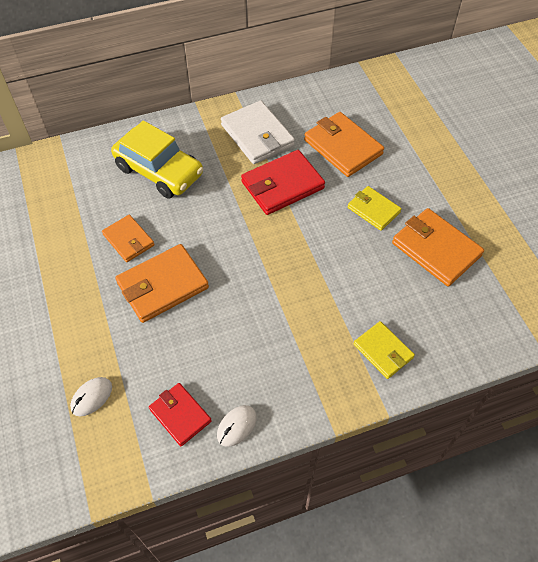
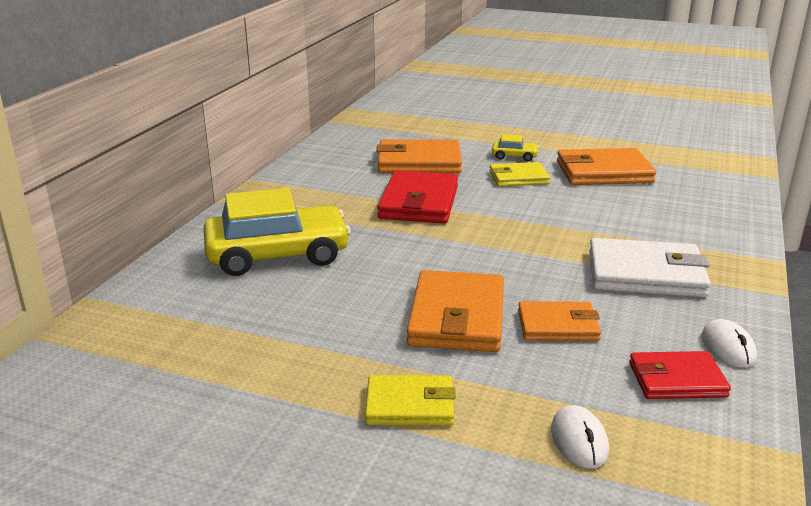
camera: 50 degrees left, 30 degrees down
(128, 240) = (350, 313): orange wallet -> orange wallet (557, 325)
(257, 135) = (330, 190): white wallet -> white wallet (645, 274)
(383, 351) = (700, 235): yellow wallet -> yellow wallet (410, 405)
(408, 187) = (514, 156): none -> yellow car

